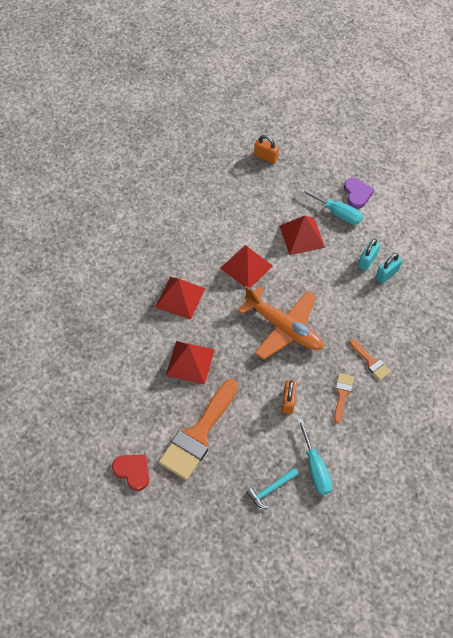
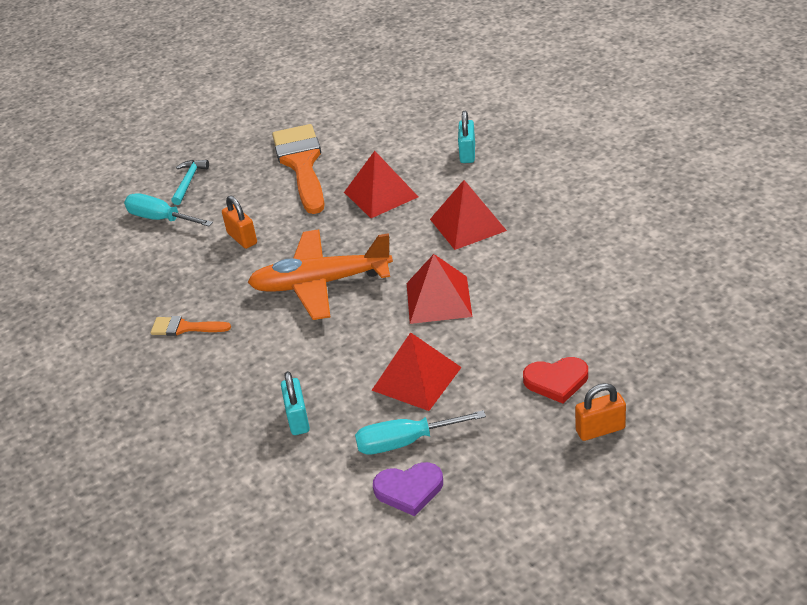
camera: 140 degrees right, 20 degrees down
(132, 471) = (328, 113): red heart -> red heart (556, 381)
(342, 394) = (189, 281): orange brush -> none
(357, 194) = (409, 490): purple heart -> purple heart turned 45 degrees counterclockwise
(387, 274) = (255, 424): turquoise padlock -> turquoise padlock (467, 153)

